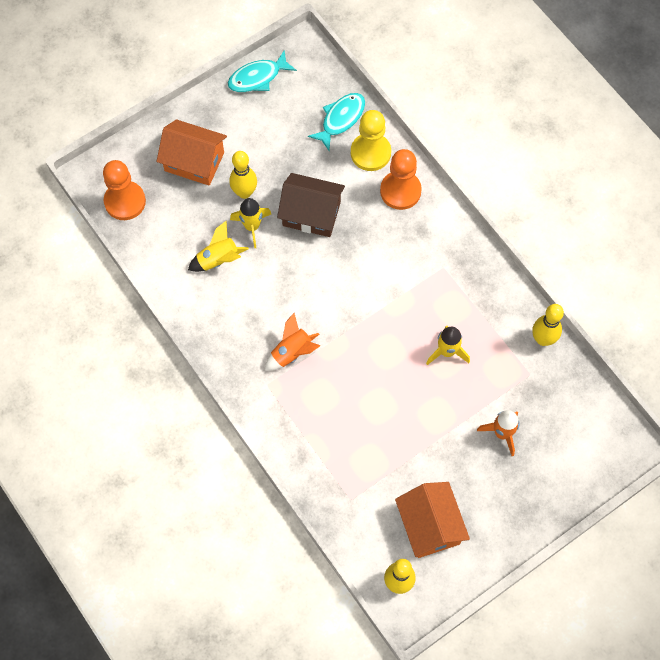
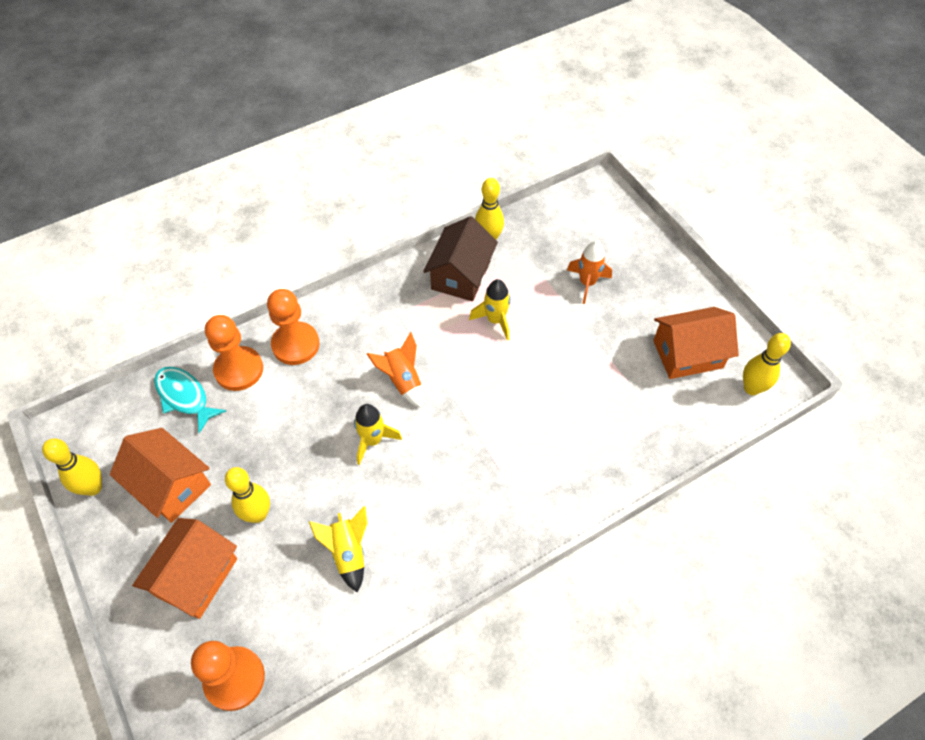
camera: 85 degrees left, 10 degrees down
(252, 226) = (308, 508): yellow rocket -> yellow rocket (373, 440)
(258, 77) = (93, 487): turquoise fish -> yellow bowling pin
(263, 128) = (170, 485): none -> orange house
(292, 352) = (484, 473): orange rocket -> orange rocket (402, 381)
(311, 214) = (305, 438): brown house -> brown house (461, 275)
(370, 153) = (239, 370): yellow pawn -> orange pawn

